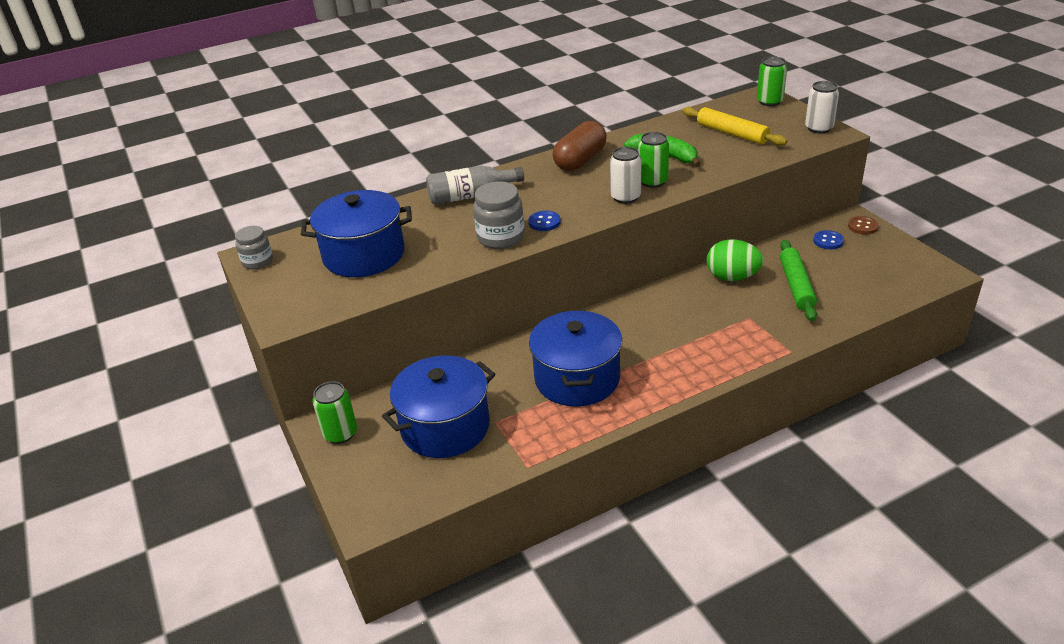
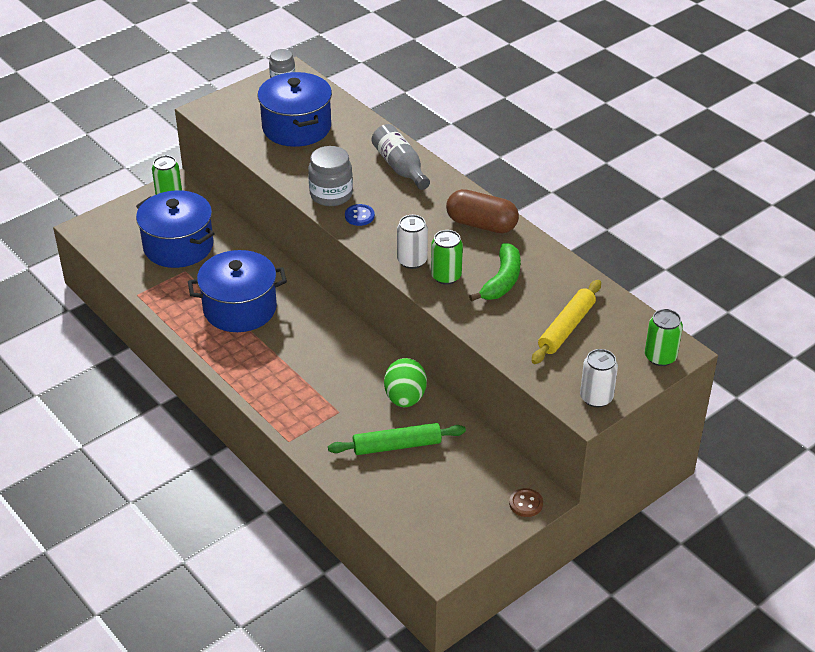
camera: 75 degrees right, 5 degrees up
(828, 241) = (488, 473): blue button -> none

